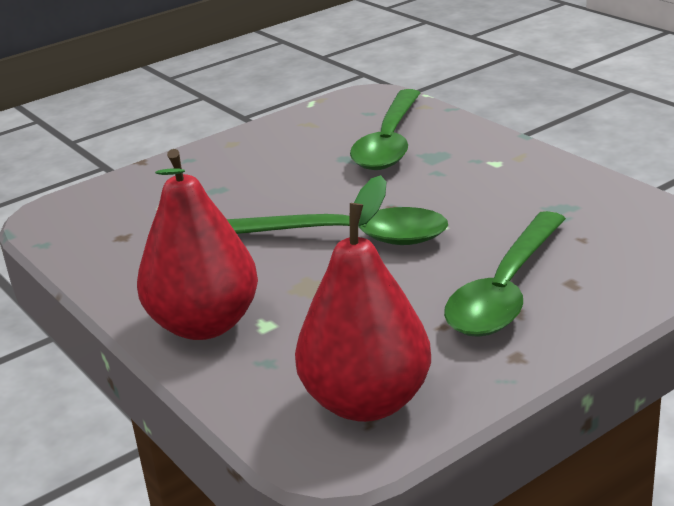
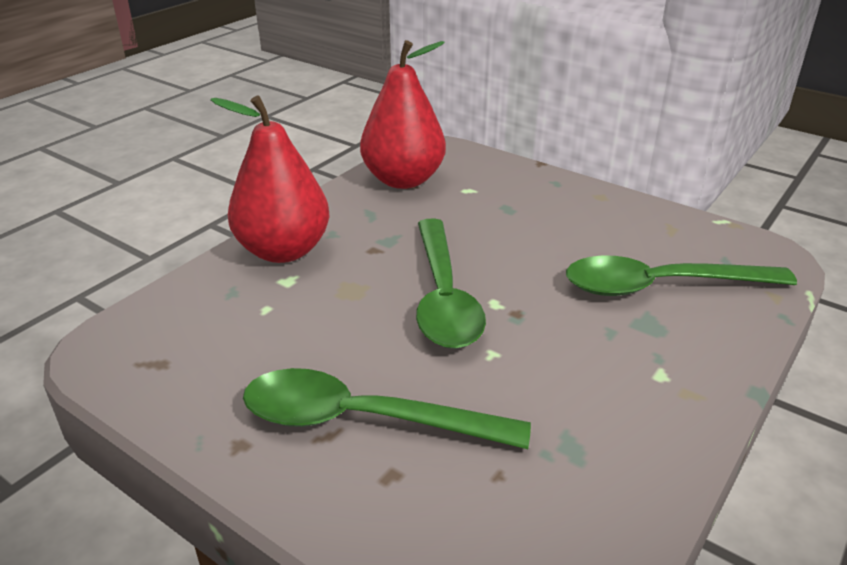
camera: 70 degrees right, 5 degrees up
(367, 402) = (169, 356): red pear -> red pear (403, 180)

